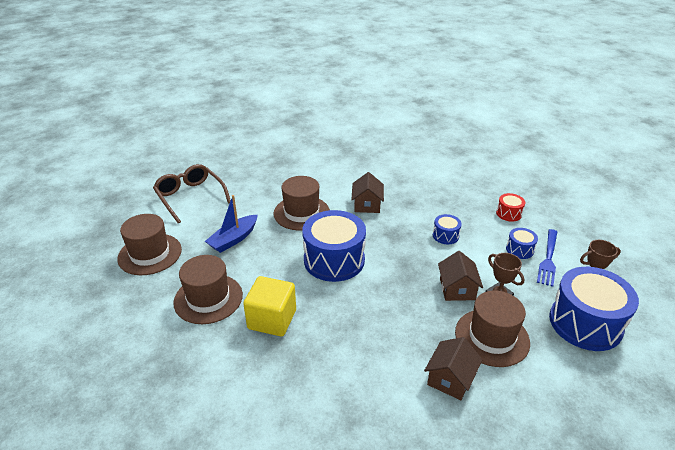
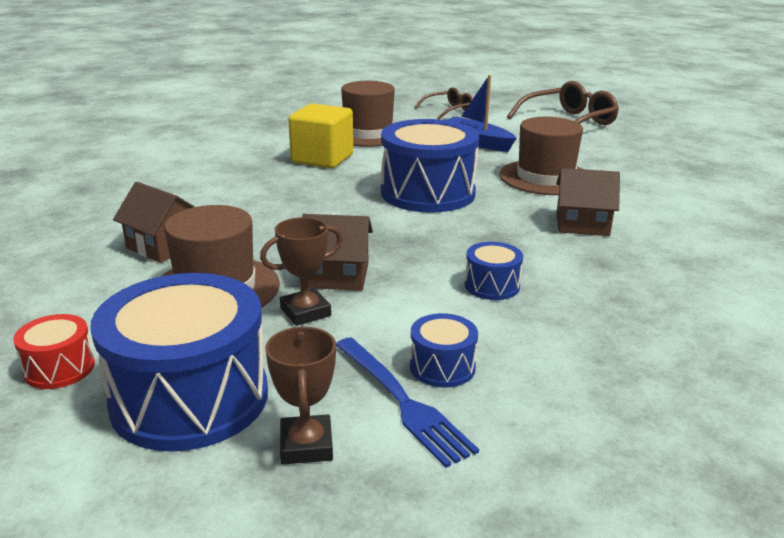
camera: 95 degrees right, 10 degrees down
(150, 254) = (449, 110): brown hat -> brown glasses
(509, 213) = (591, 382): red drum -> red drum (59, 368)
(548, 259) = (403, 402): blue fork -> blue fork turned 150 degrees counterclockwise

